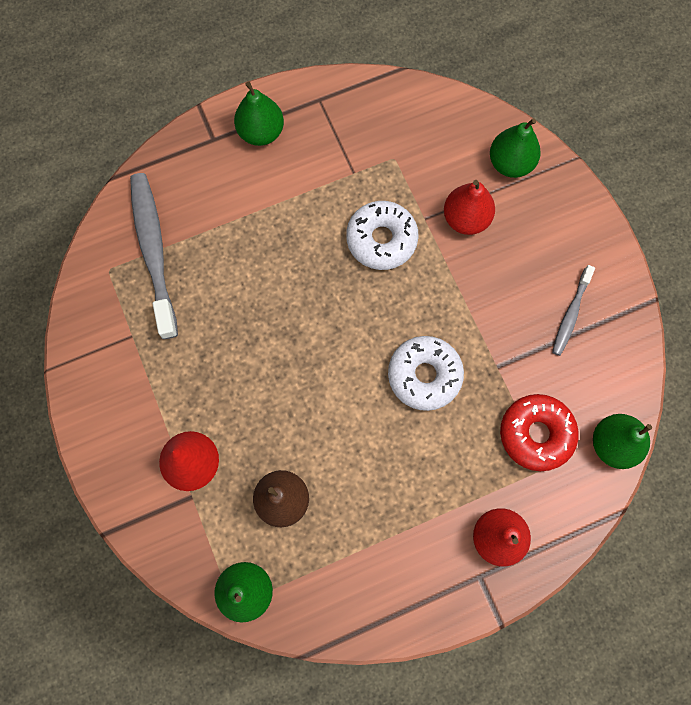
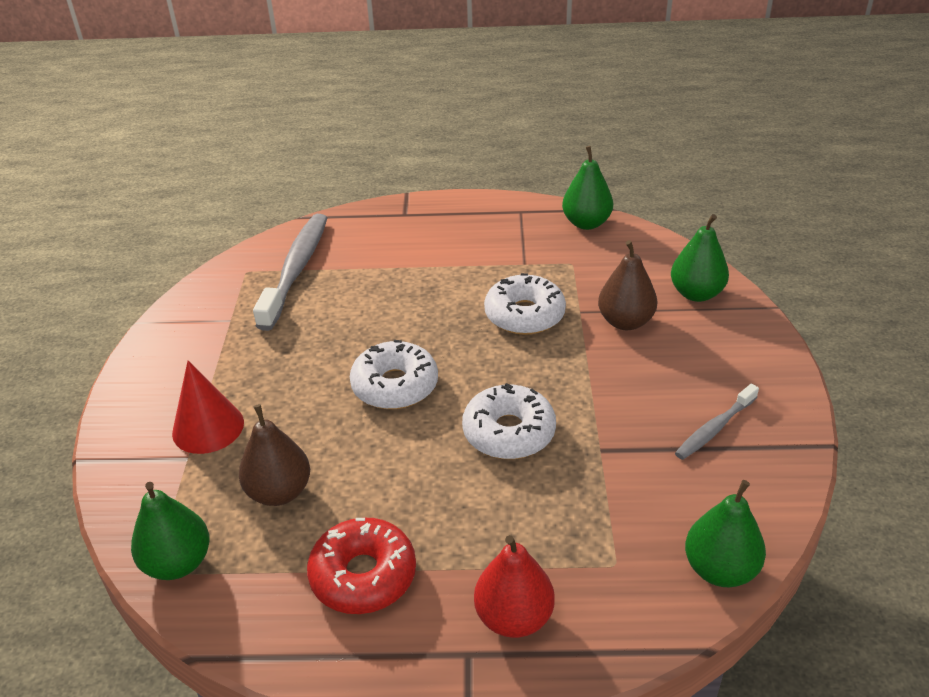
camera: 25 degrees right, 35 degrees down
(261, 132) = (451, 219): green pear -> green pear (586, 223)
(314, 360) = (395, 386): none -> white donut
(466, 219) = (625, 322): red pear -> brown pear
(536, 434) = (619, 526): red donut -> red donut (363, 575)

